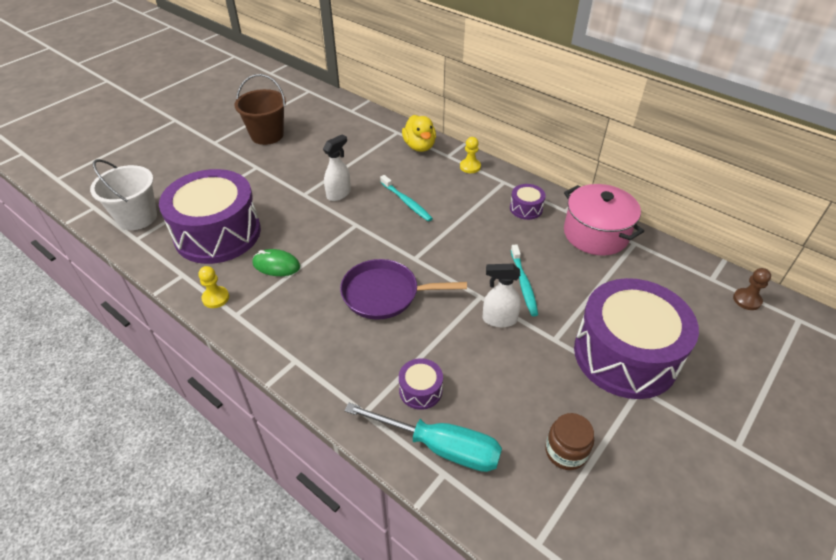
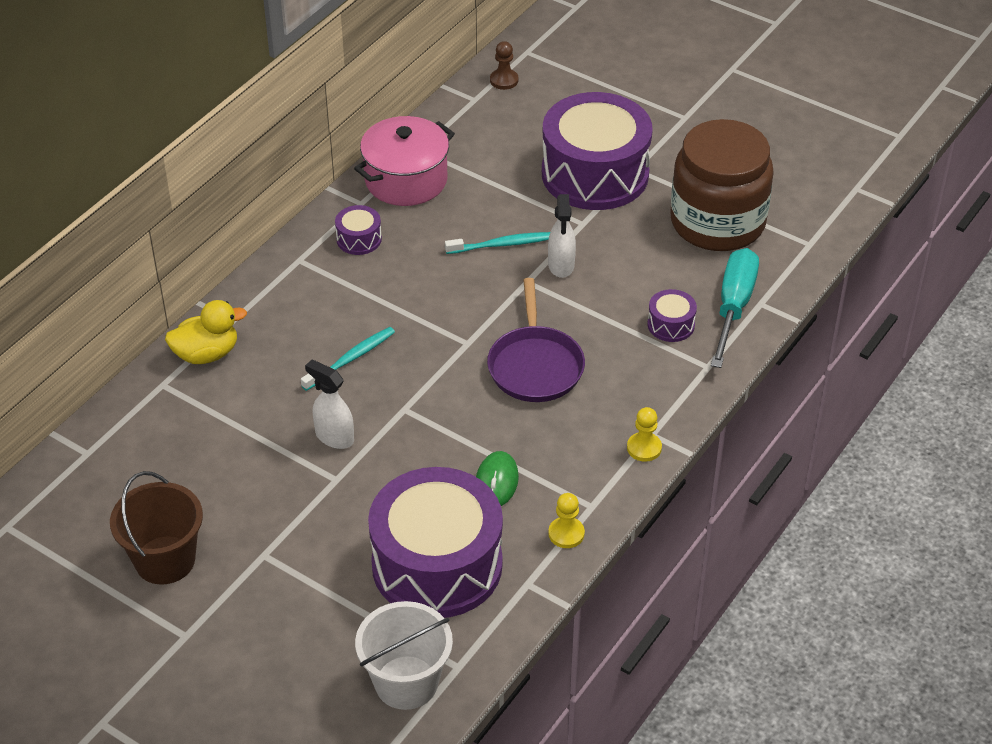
camera: 95 degrees left, 0 degrees up
(470, 167) = (262, 295): yellow pawn -> yellow pawn (644, 448)
(566, 451) = (717, 222): brown jar -> brown jar, size x2.38

